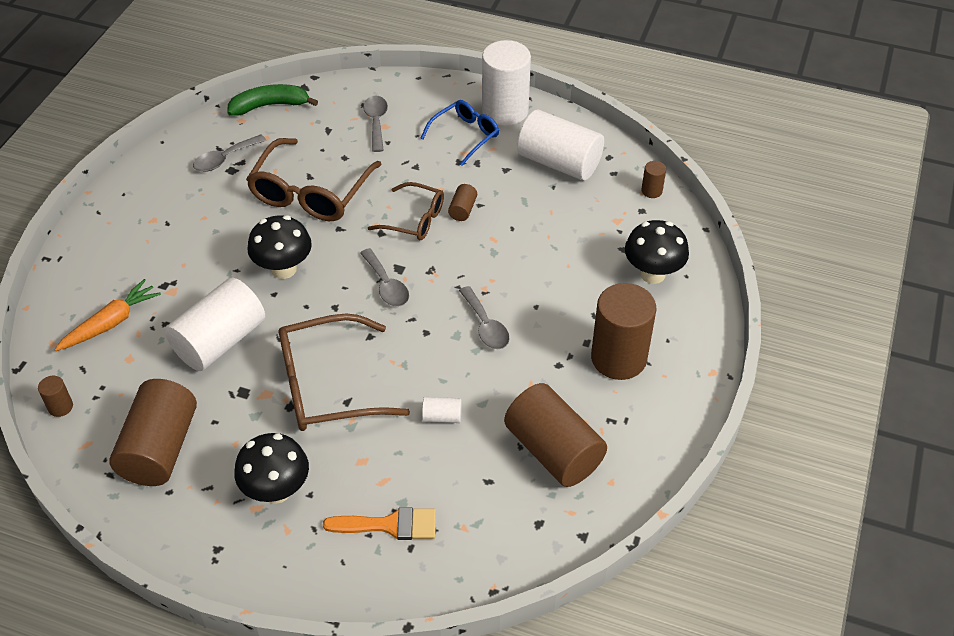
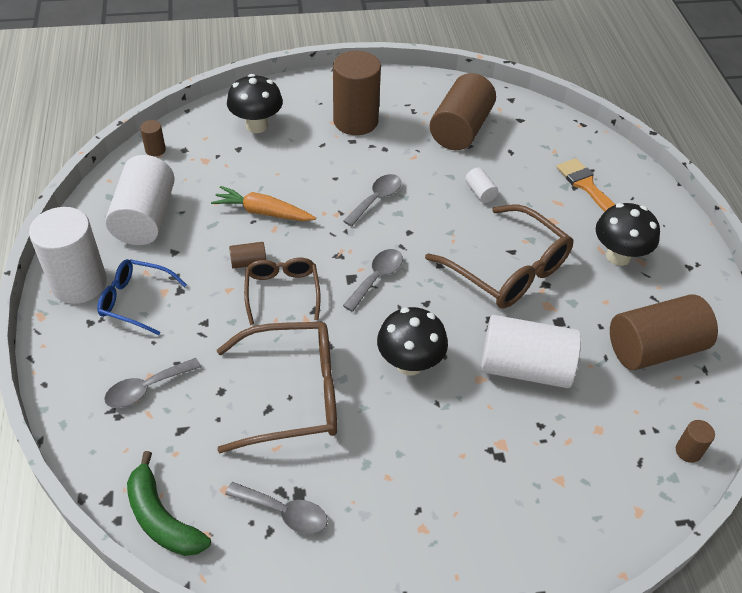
camera: 120 degrees left, 0 degrees up
(111, 323) = (576, 473): orange carrot -> orange carrot (263, 212)

